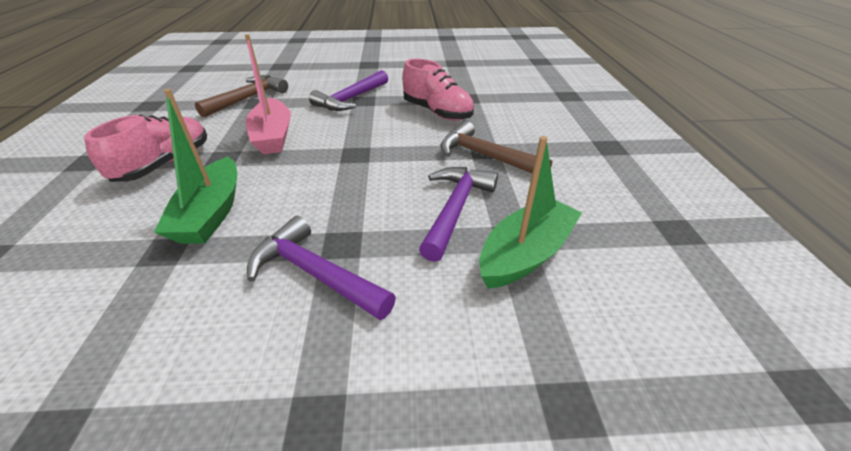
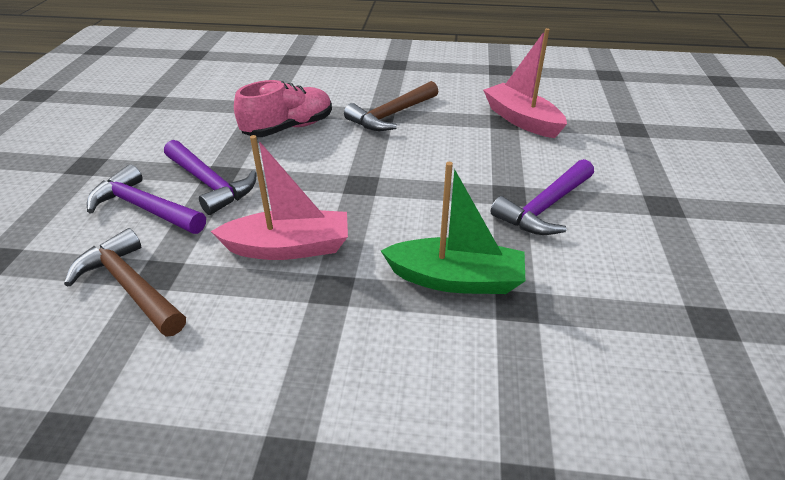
camera: 80 degrees left, 0 degrees up
(165, 164) = (329, 346): pink shoe -> none
(455, 209) = (468, 138): purple hammer -> purple hammer (145, 208)
(525, 254) = (521, 120): green boat -> pink boat

